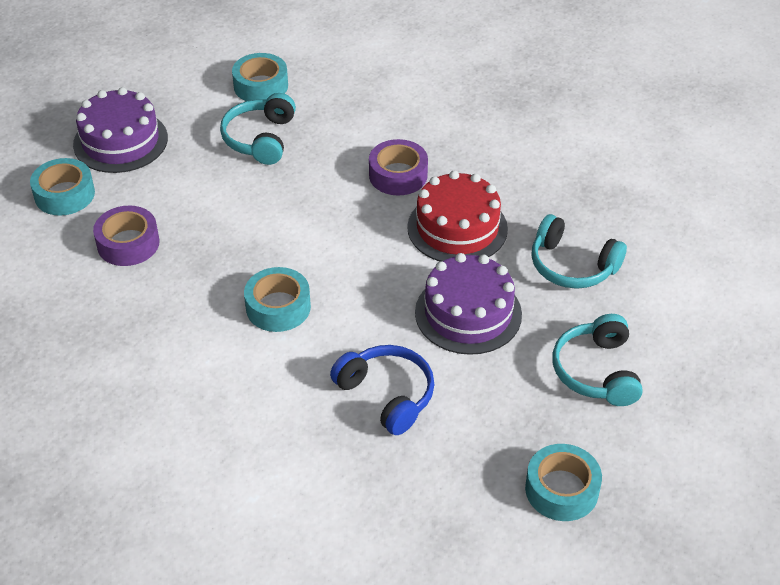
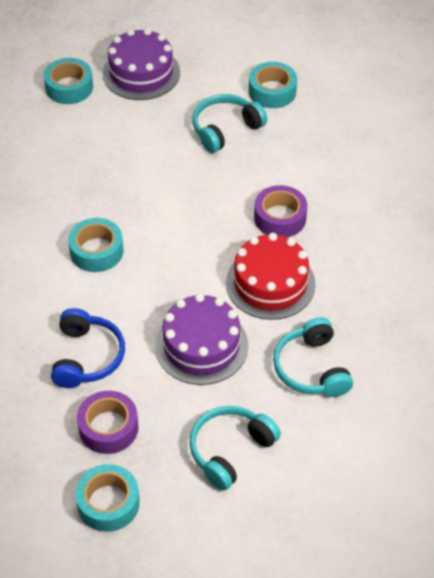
camera: 45 degrees right, 5 degrees up
(128, 243) = (65, 145): purple tape -> purple tape (108, 427)

